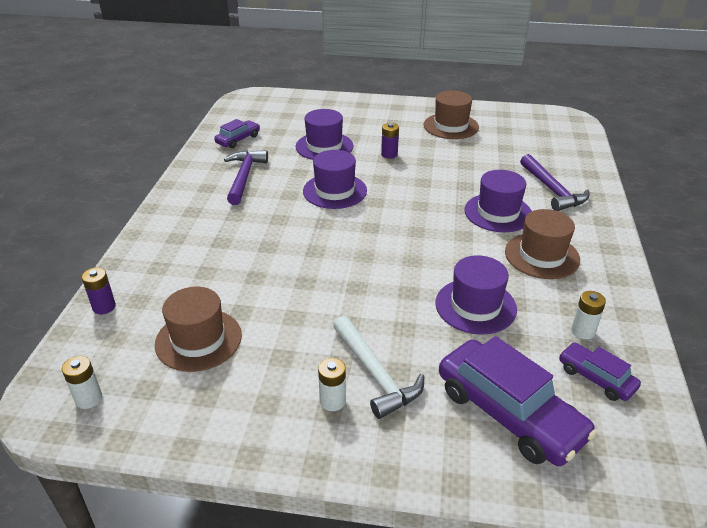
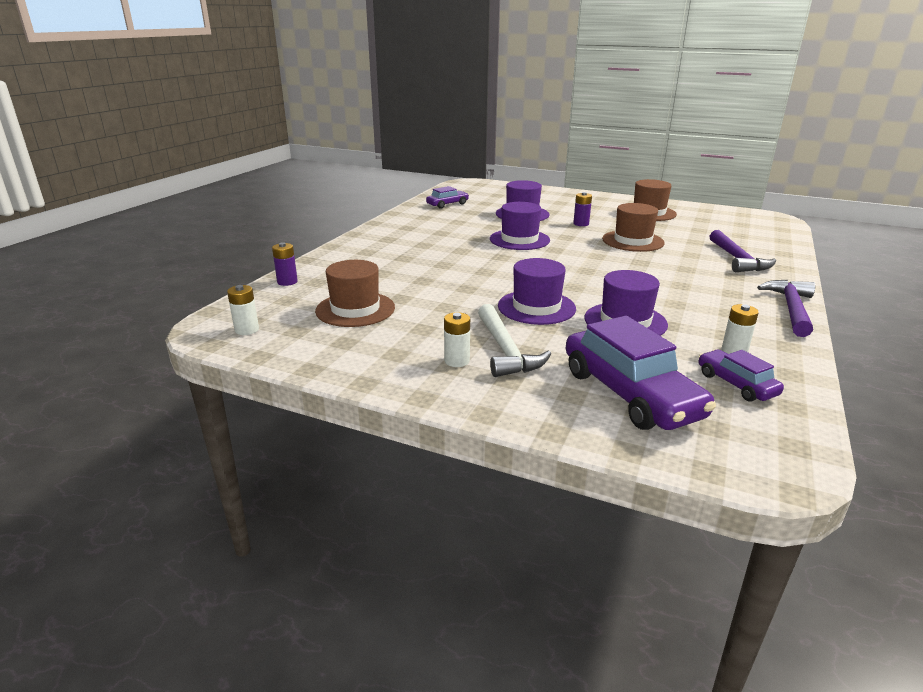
camera: 15 degrees right, 10 degrees down
(244, 177) = (442, 225): purple hammer -> purple hammer (791, 309)
(498, 213) = (674, 267): purple hat -> purple hat (536, 307)
(542, 256) = (709, 298): brown hat -> brown hat (633, 241)

